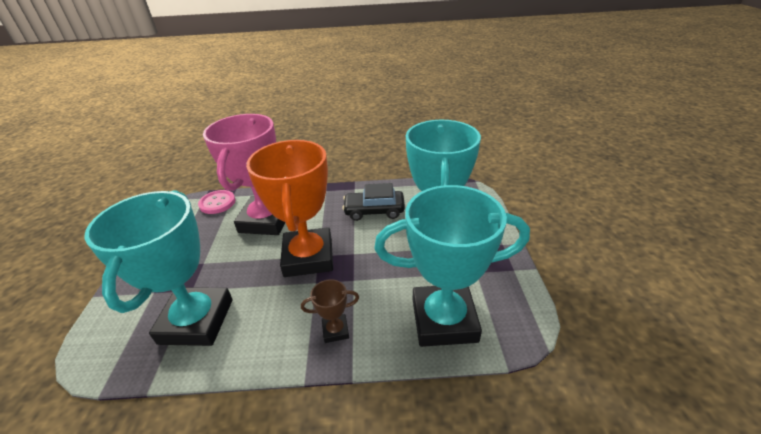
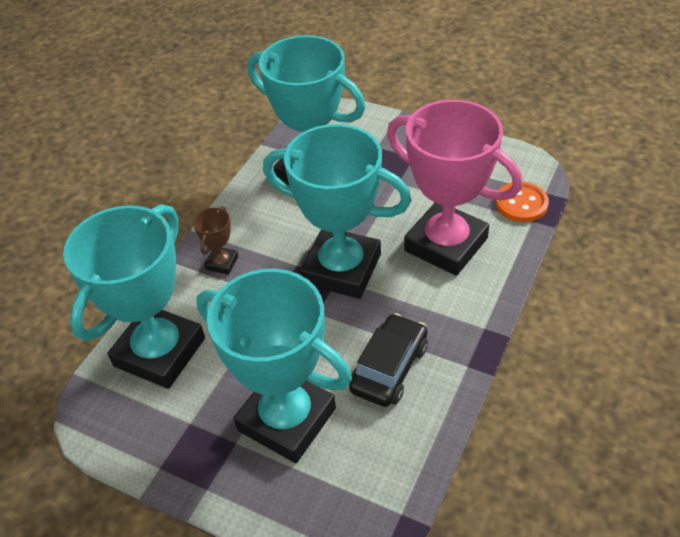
camera: 120 degrees right, 10 degrees up
(217, 203) = (521, 203): pink button -> orange button
(308, 257) = (341, 269): orange trophy -> turquoise trophy

